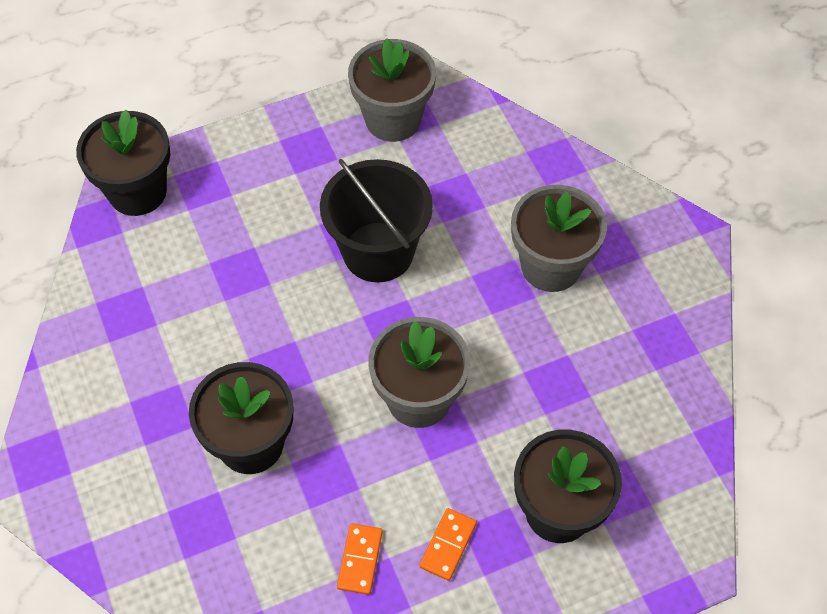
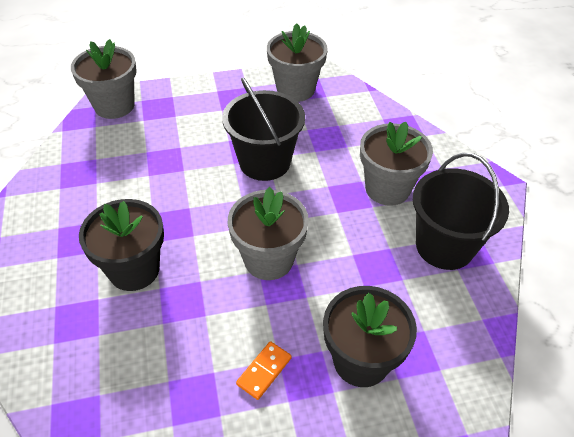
camera: 10 degrees right, 10 degrees down
(137, 192) = (114, 106): black flower pot -> grey flower pot
(360, 560) = (190, 369): orange domino -> none
(636, 340) = (444, 246): none -> black bucket

